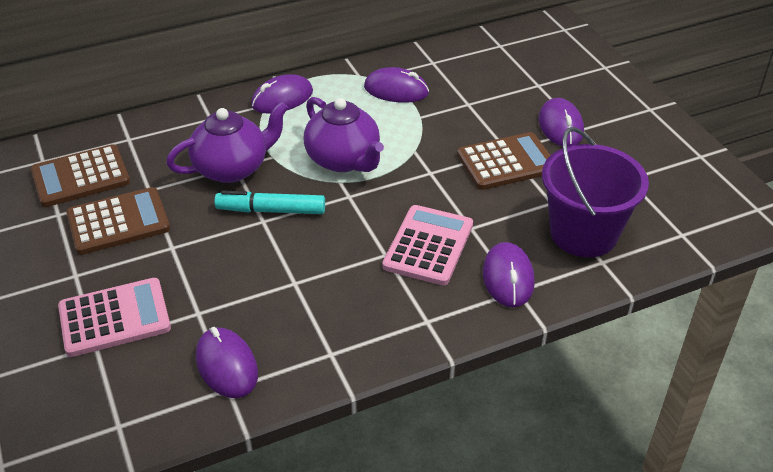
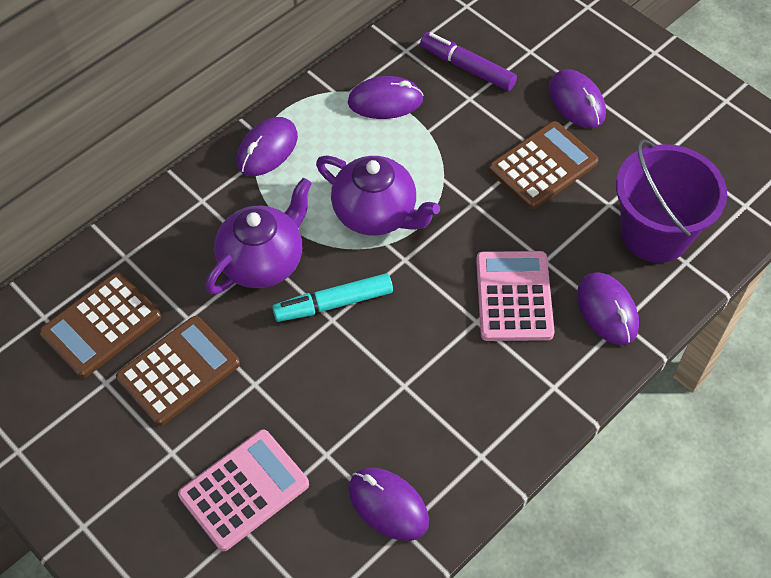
camera: 20 degrees left, 15 degrees up
(477, 84) = (467, 67): none -> purple marker

